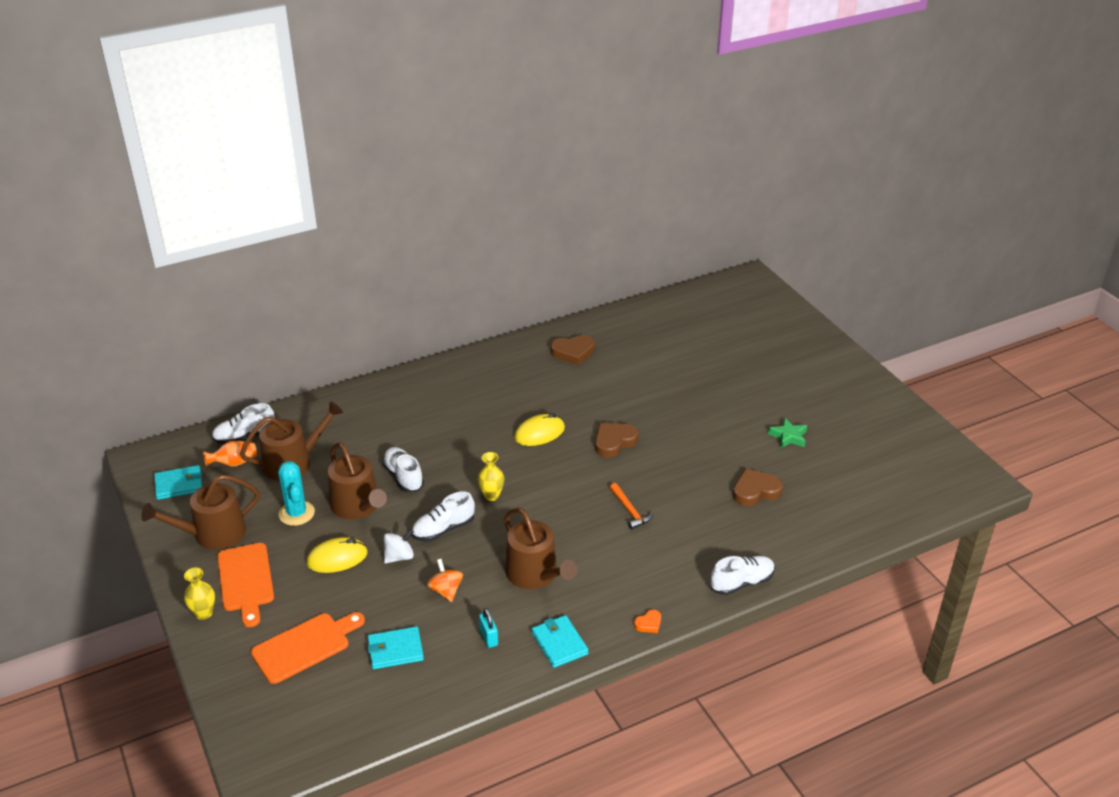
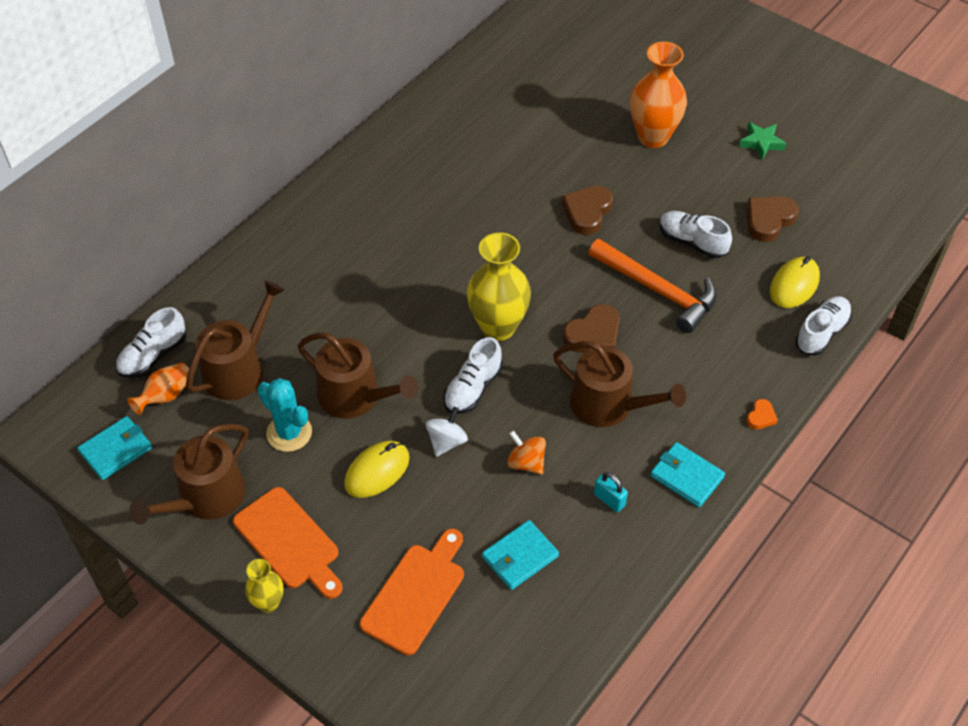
camera: 25 degrees left, 15 degrees up
(403, 477) = (383, 340): white shoe -> white shoe (692, 242)
(491, 495) = (498, 327): yellow vase -> yellow vase, size x1.91
(539, 433) = (499, 229): yellow mouse -> yellow mouse (794, 285)
(573, 352) = (469, 113): brown heart -> brown heart (593, 334)
(630, 511) = (657, 291): orange hammer -> orange hammer, size x1.89
(703, 407) = (653, 137): none -> orange vase

